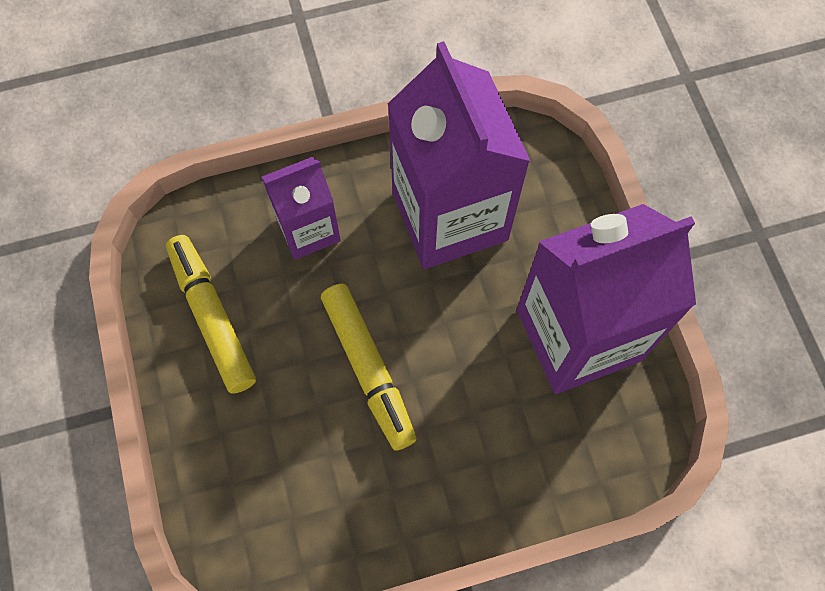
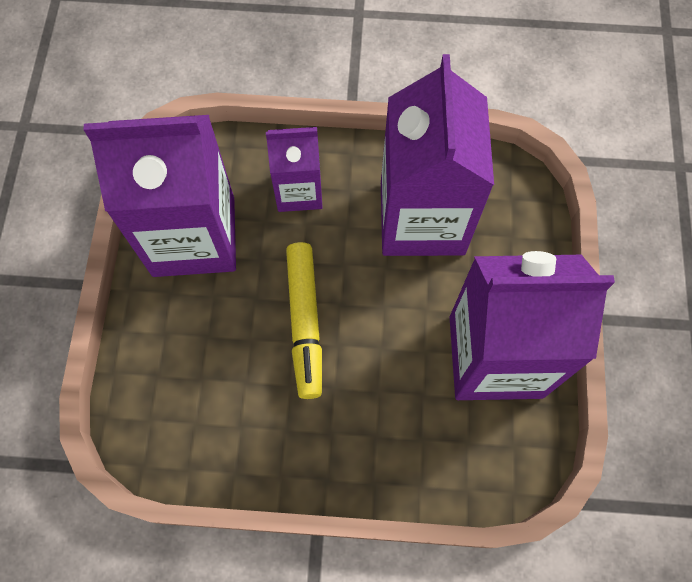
camera: 20 degrees right, 0 degrees up
(212, 317) = (194, 236): yellow marker -> purple carton

